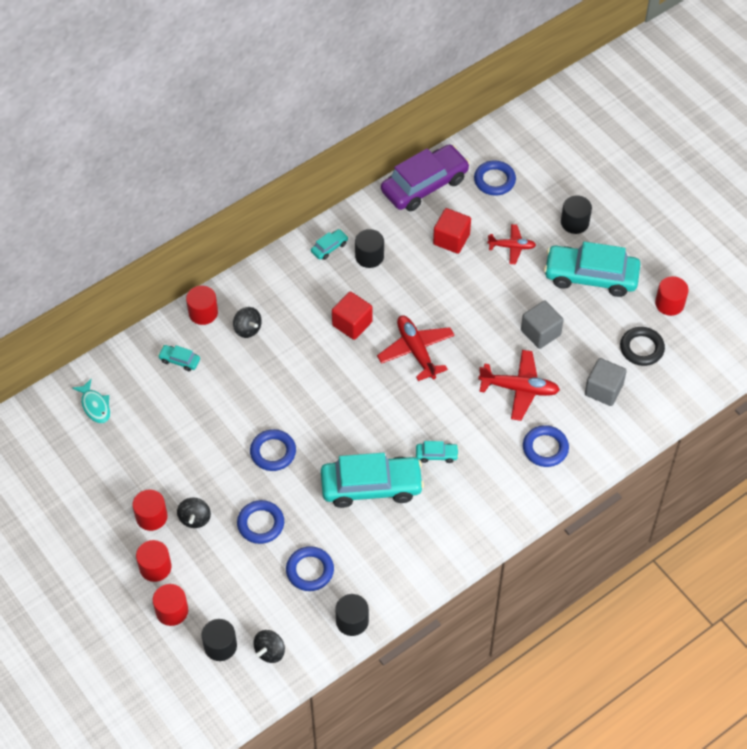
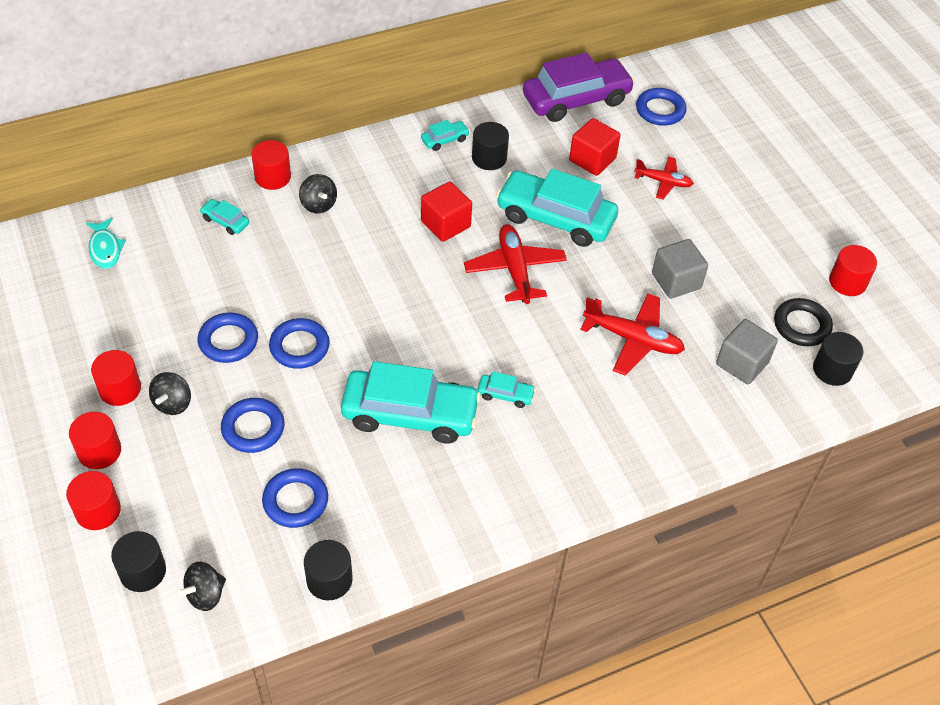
camera: 10 degrees right, 5 degrees down
(545, 448) = (649, 417): blue ring -> blue ring (228, 341)
(574, 222) = (746, 171): black cylinder -> black cylinder (832, 370)
(591, 276) = (753, 232): turquoise car -> turquoise car (555, 218)

